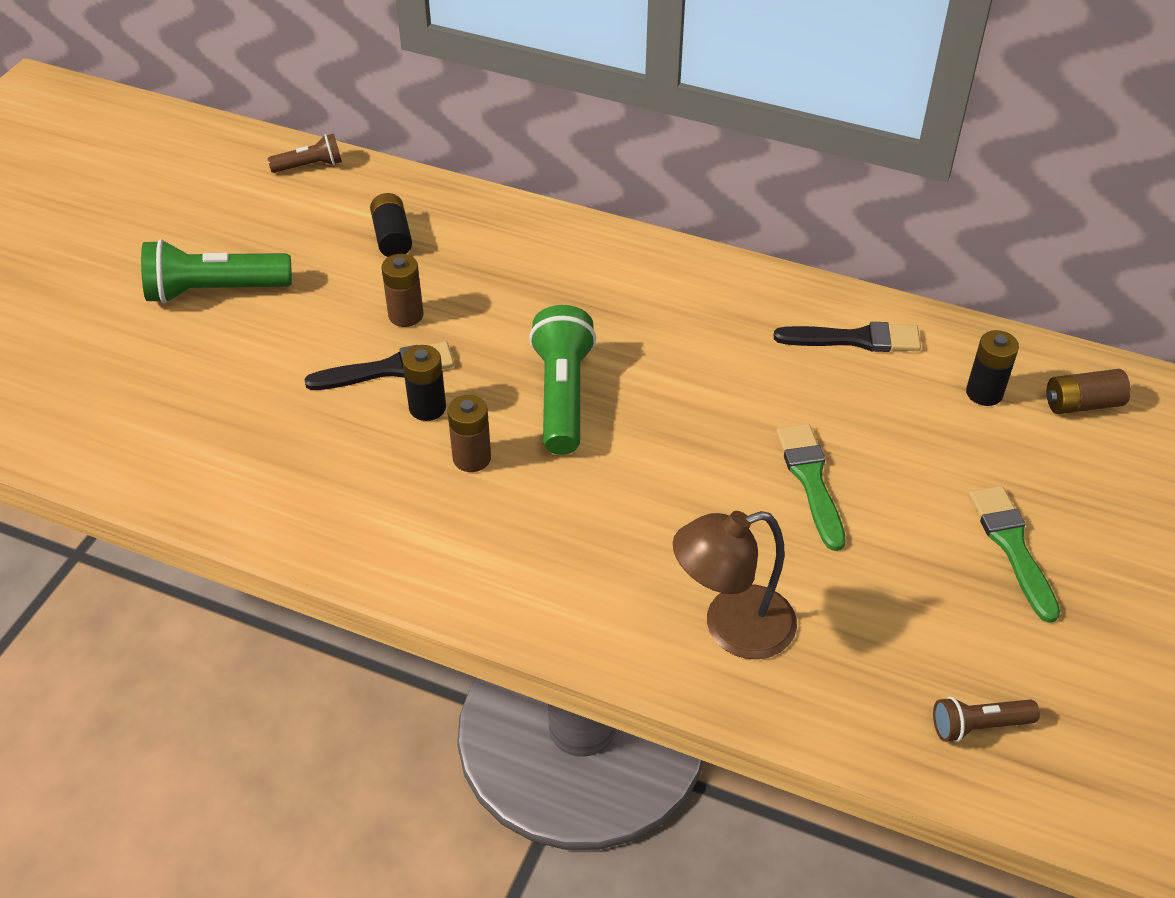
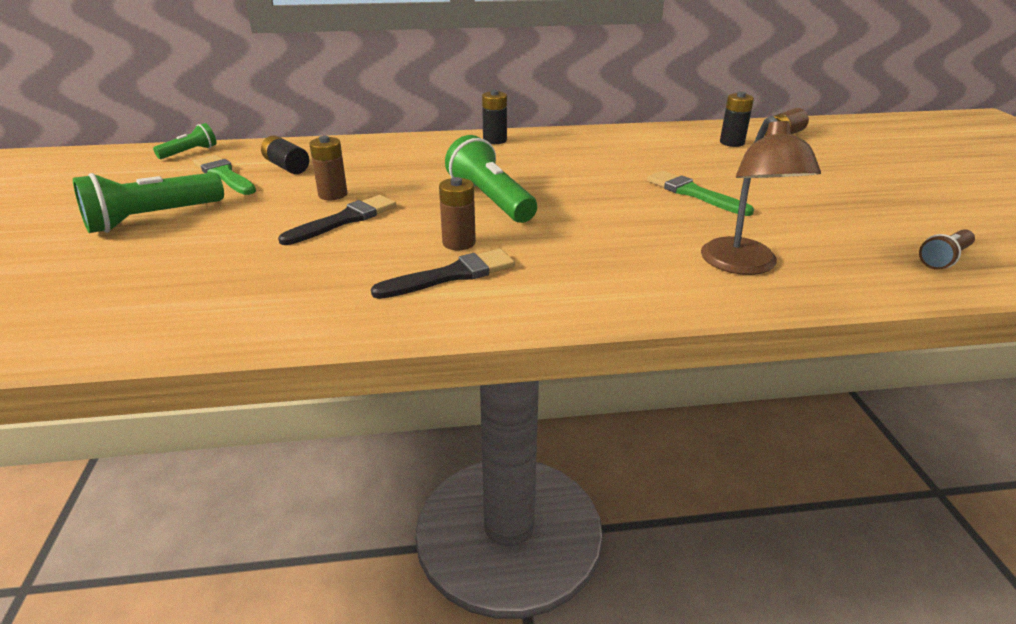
camera: 30 degrees left, 15 degrees down
(310, 166) = (190, 152): brown flashlight -> green flashlight
(427, 407) = (396, 229): black battery -> black battery (495, 140)
(732, 628) = (744, 265): brown lamp -> brown lamp turned 45 degrees counterclockwise
(855, 339) = (638, 141): black brush -> black brush (451, 275)
(1012, 547) = (836, 187): green brush -> green brush (224, 175)

